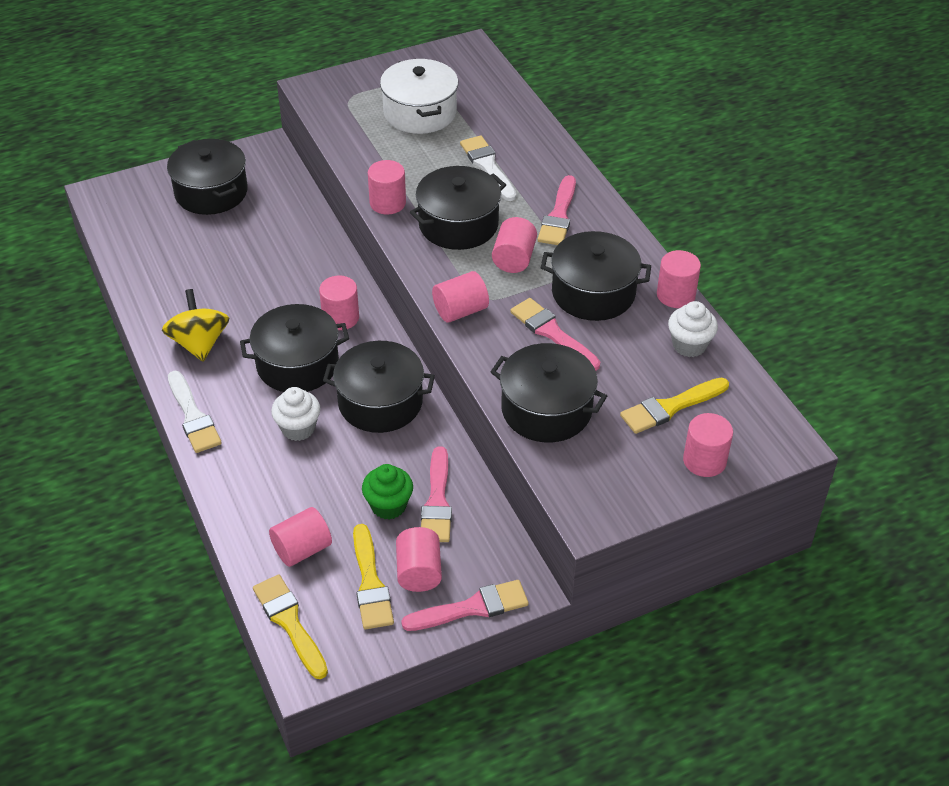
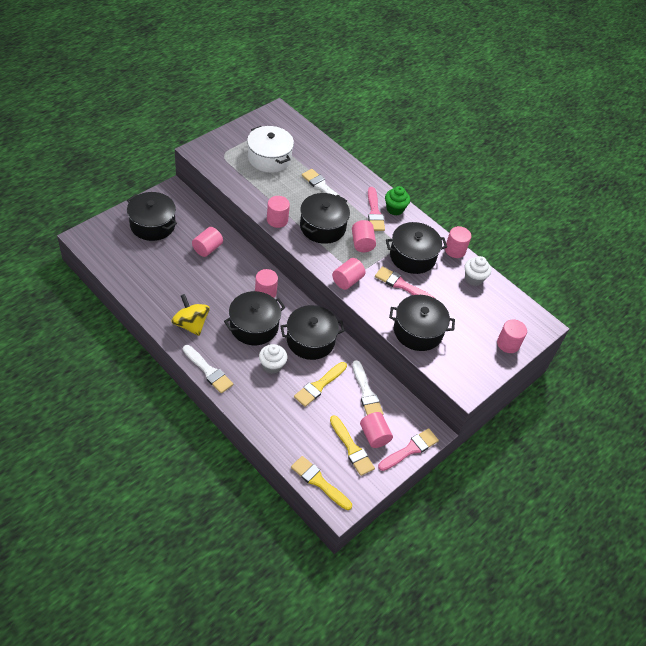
camera: 25 degrees left, 5 degrees up
(302, 549) = (306, 437): pink cylinder -> pink cylinder (207, 248)
(388, 506) = (342, 401): green cupcake -> green cupcake (395, 209)
(437, 501) = (366, 393): pink brush -> white brush
(670, 407) = (479, 317): yellow brush -> yellow brush (319, 386)

